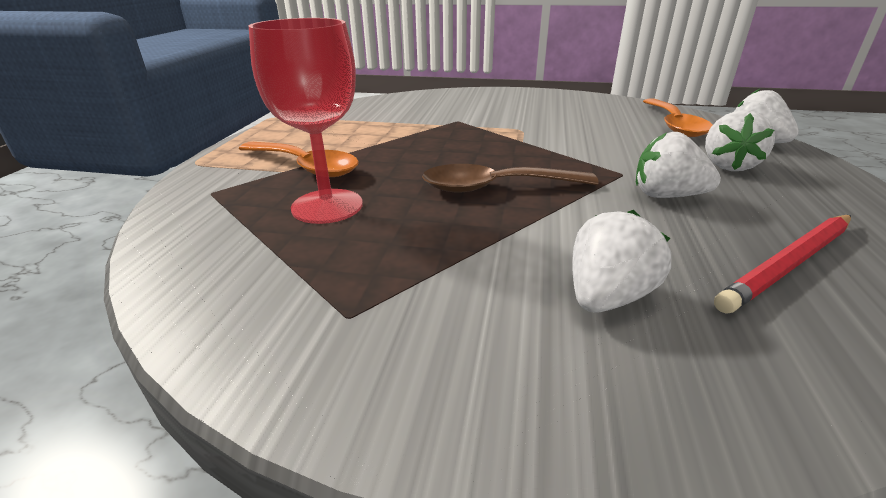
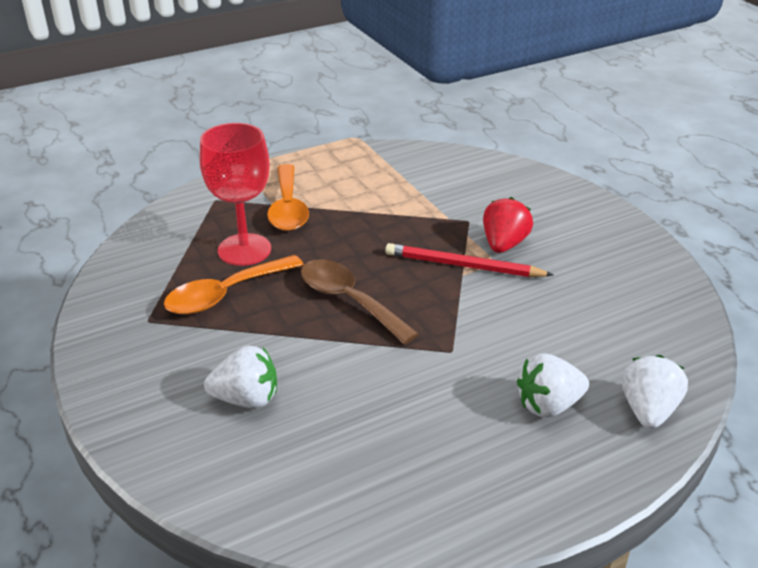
camera: 50 degrees right, 5 degrees up
(505, 121) = (504, 244): none -> red strawberry
(666, 196) = (429, 385): white strawberry -> none
(674, 125) = (636, 345): orange spoon -> orange spoon (226, 294)
(789, 264) = (367, 468): red pencil -> red pencil (463, 266)

